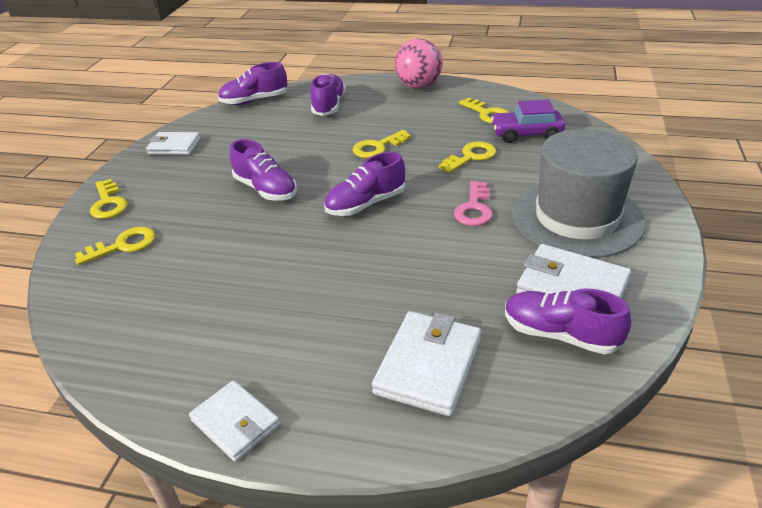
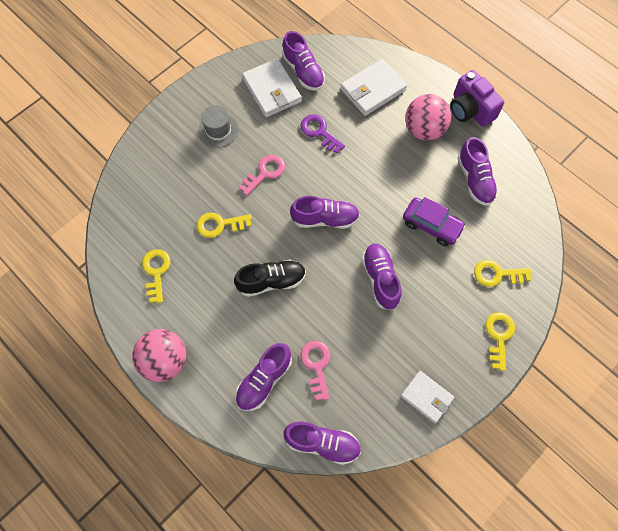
camera: 150 degrees left, 30 degrees up
(187, 324) = (475, 179): none -> purple shoe
(236, 423) = (470, 110): white wallet -> purple camera
(290, 126) = (316, 365): none -> pink key
(302, 350) = (424, 130): none -> pink ball
(378, 147) = (271, 281): yellow key -> black shoe
(454, 274) = (319, 132): none -> purple key
(526, 134) = (158, 226): purple car -> purple car (431, 225)
(577, 217) = (218, 130): grey hat -> grey hat, size x0.47

